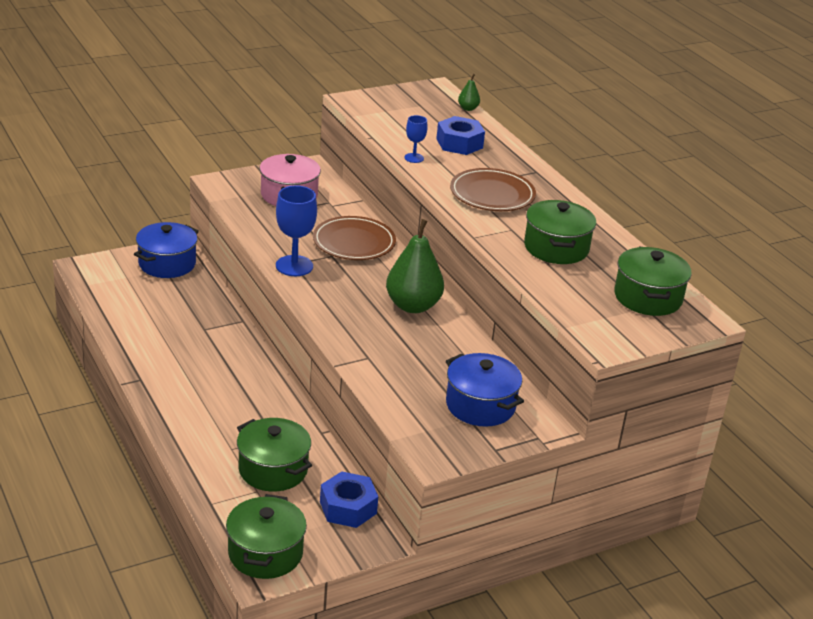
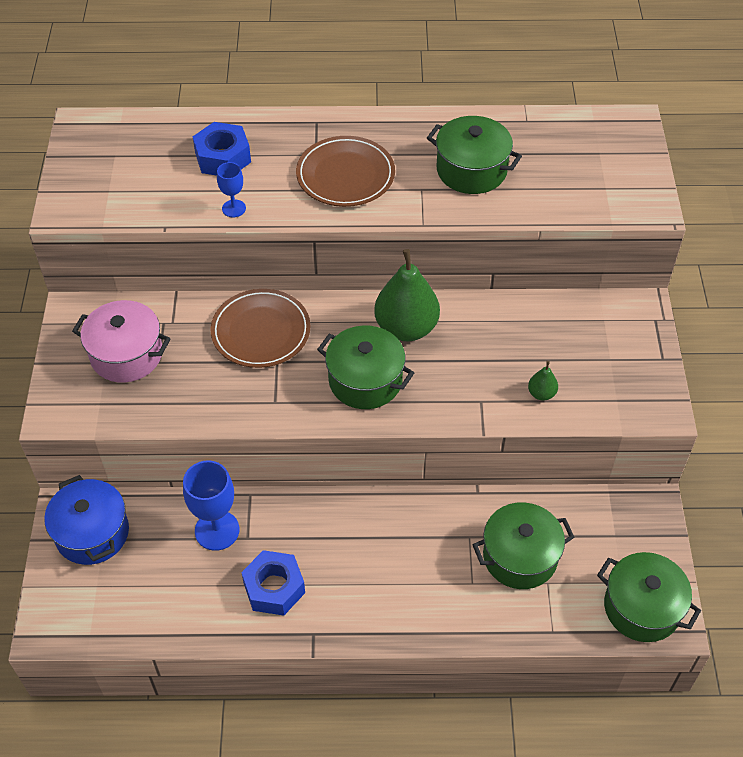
camera: 60 degrees left, 20 degrees up
(294, 266) = (280, 403): blue goblet -> blue goblet (217, 530)
(348, 507) = (599, 513): blue nut -> blue nut (274, 588)
(468, 108) = (147, 119): green pear -> green pear (541, 393)
(480, 405) = (593, 342): blue pot -> none
(648, 297) = (584, 144): green pot -> green pot (365, 380)

